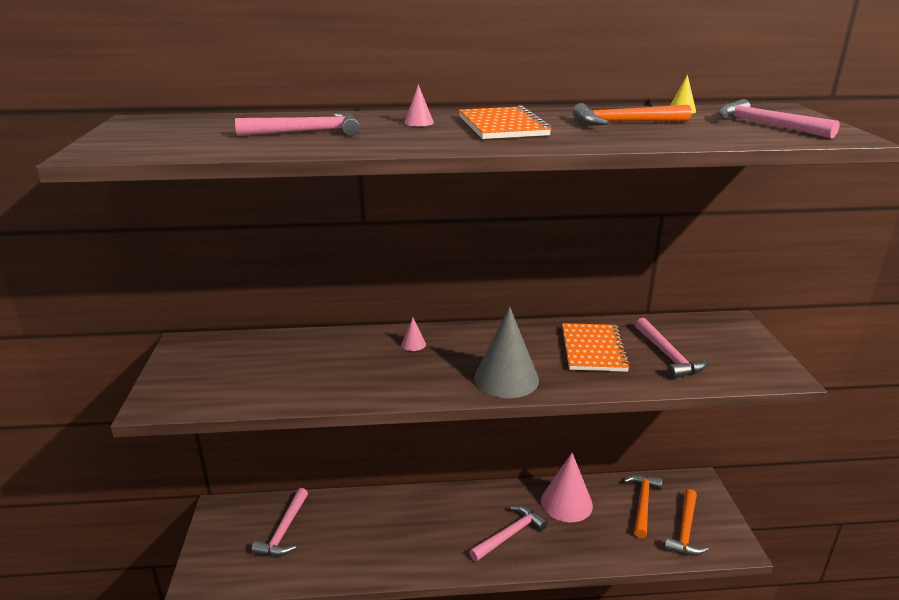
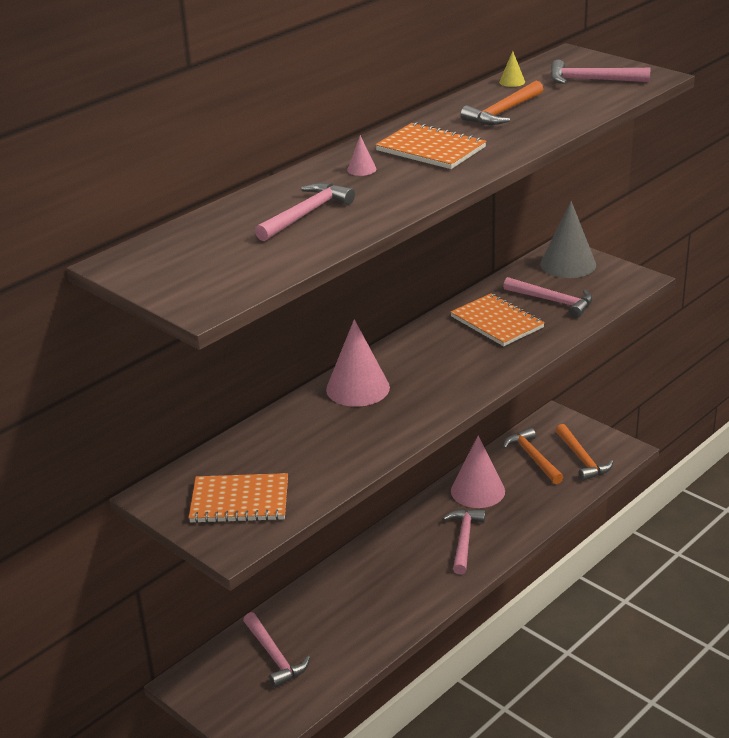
camera: 40 degrees left, 5 degrees up
(213, 377) = (240, 501): none -> orange notebook
(413, 344) = (357, 388): pink cone -> pink cone, size x2.41
(506, 379) = (470, 376): grey cone -> grey cone (568, 264)

